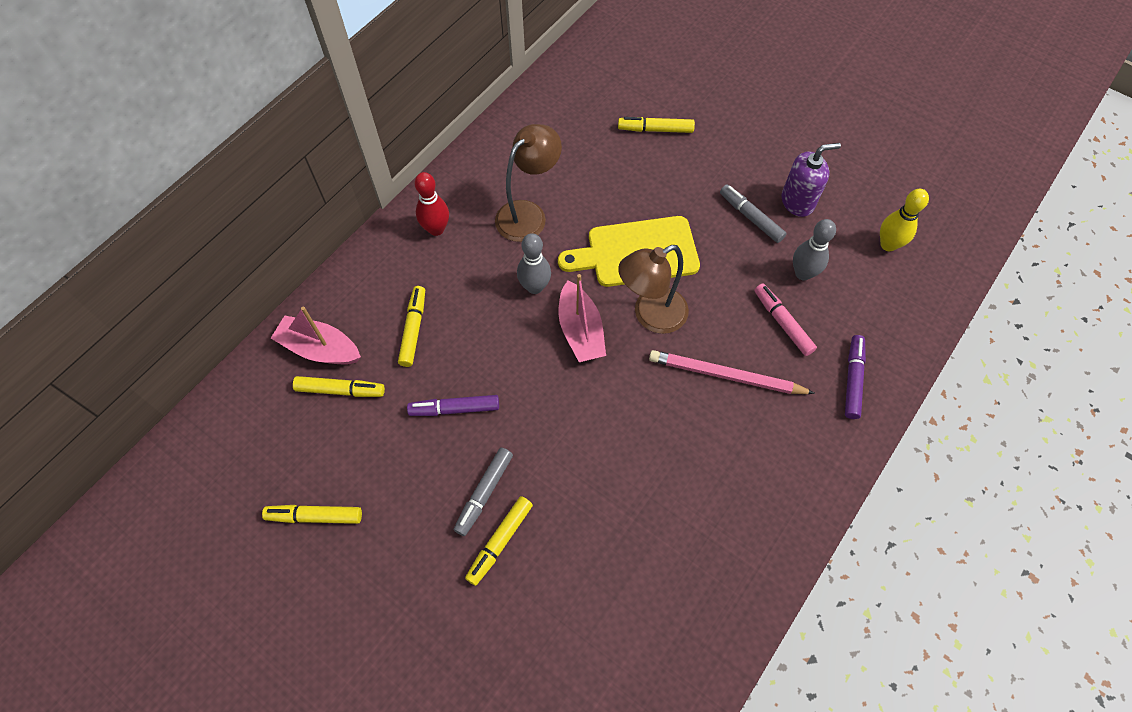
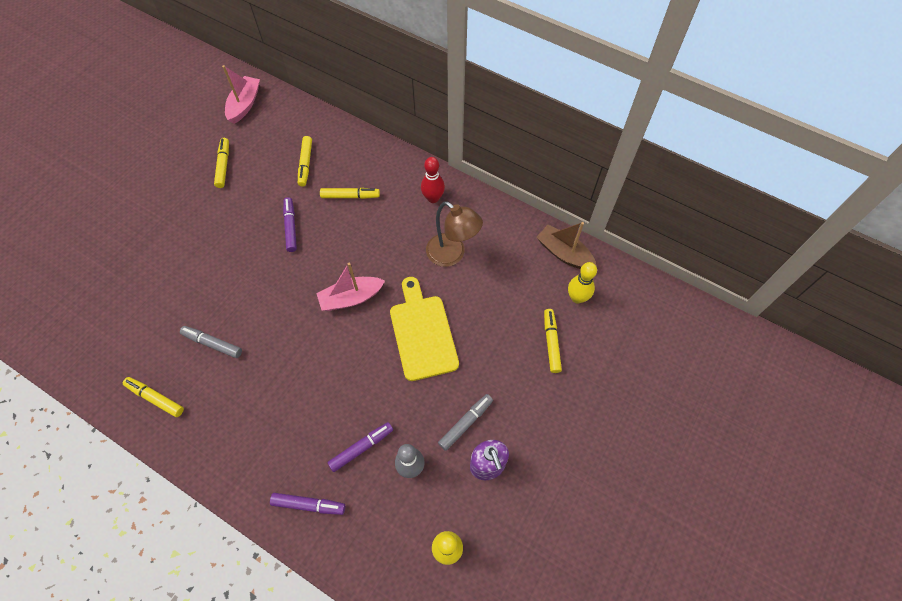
camera: 85 degrees right, 0 degrees up
(320, 348) = (335, 148): pink boat -> pink boat (244, 105)
(484, 493) = (231, 251): grey marker -> grey marker (212, 343)
(500, 542) = (198, 263): yellow marker -> yellow marker (155, 398)
(535, 287) = (387, 265): grey bowling pin -> none
(541, 103) = (564, 253): none -> brown boat
(601, 99) = (577, 298): none -> yellow bowling pin
(650, 315) = (365, 346): brown lamp -> none
(726, 375) = (313, 402): pink pencil -> none
(782, 322) = (361, 448): pink marker -> purple marker

